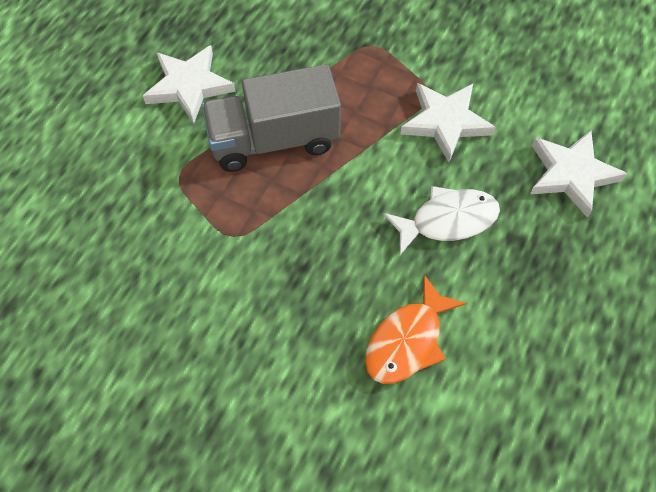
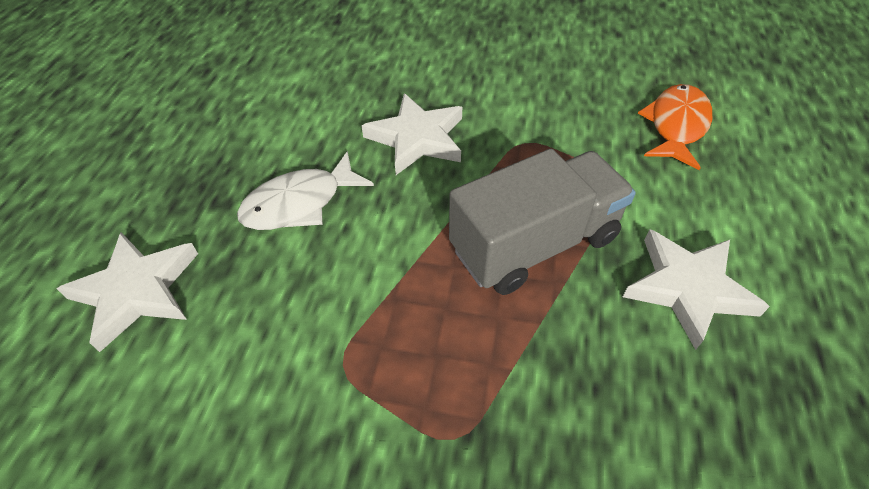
camera: 165 degrees right, 10 degrees down
(407, 340) = (329, 103): orange fish -> orange fish (676, 126)
(445, 122) = (312, 324): white star -> white star (417, 138)

